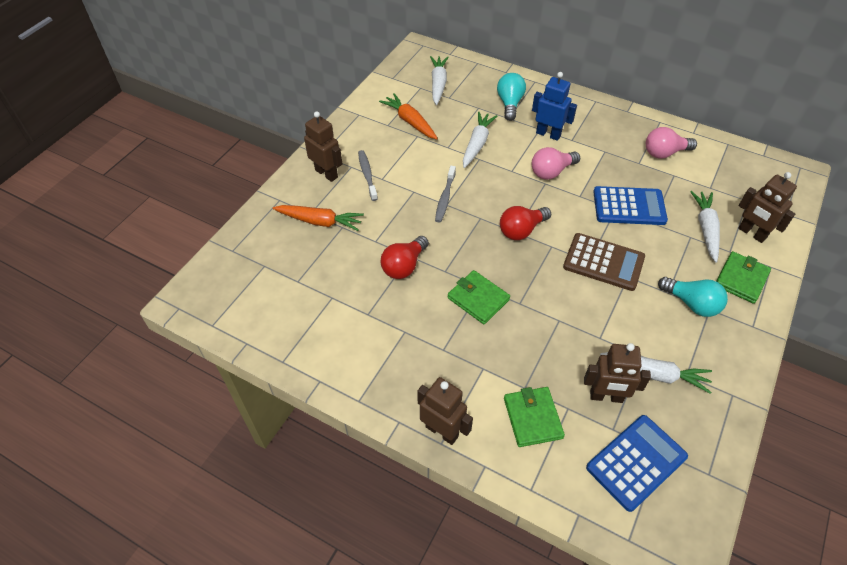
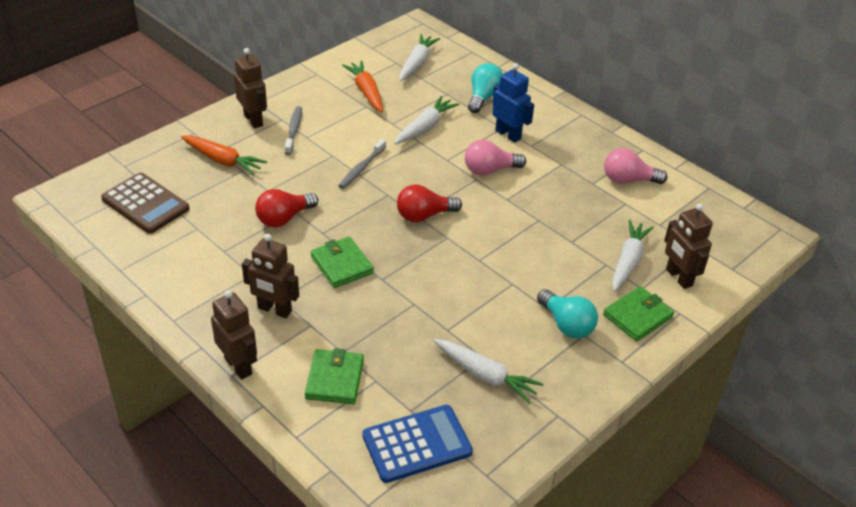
camera: 15 degrees right, 10 degrees down
(603, 262) = (494, 264): brown calculator -> brown calculator (145, 204)
(606, 396) = (421, 381): brown robot -> brown robot (274, 310)
(629, 206) = (555, 221): blue calculator -> none

